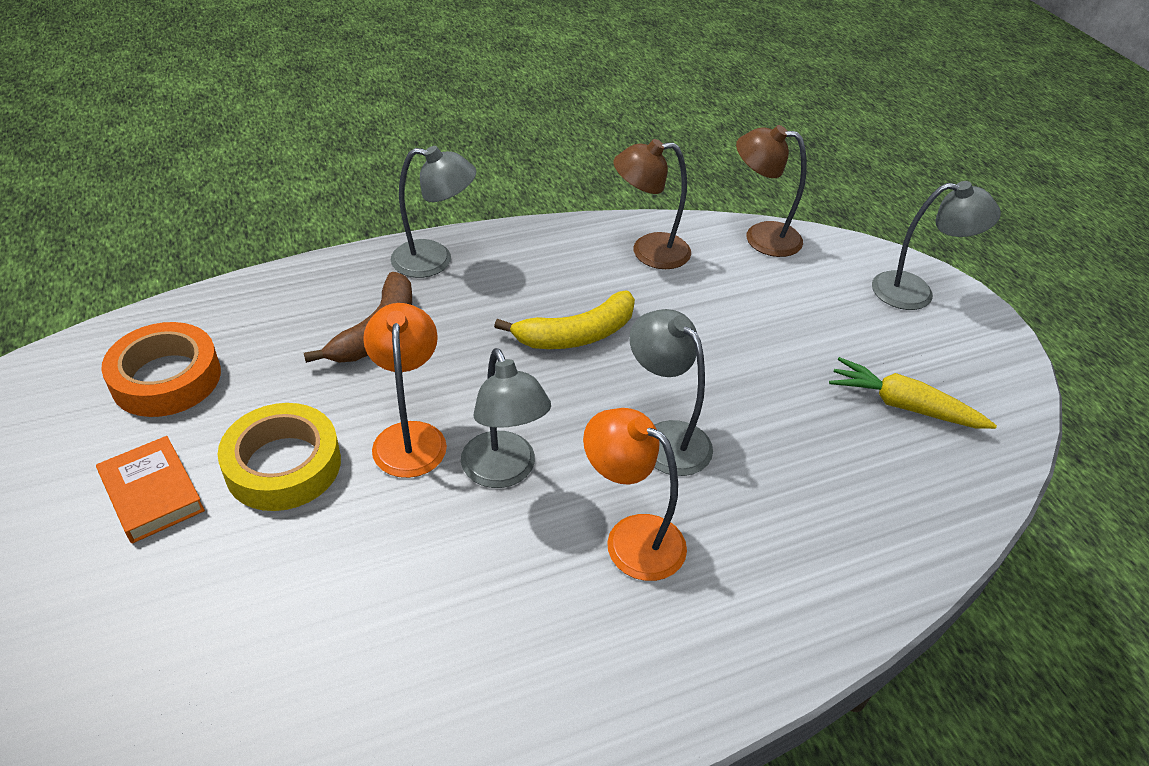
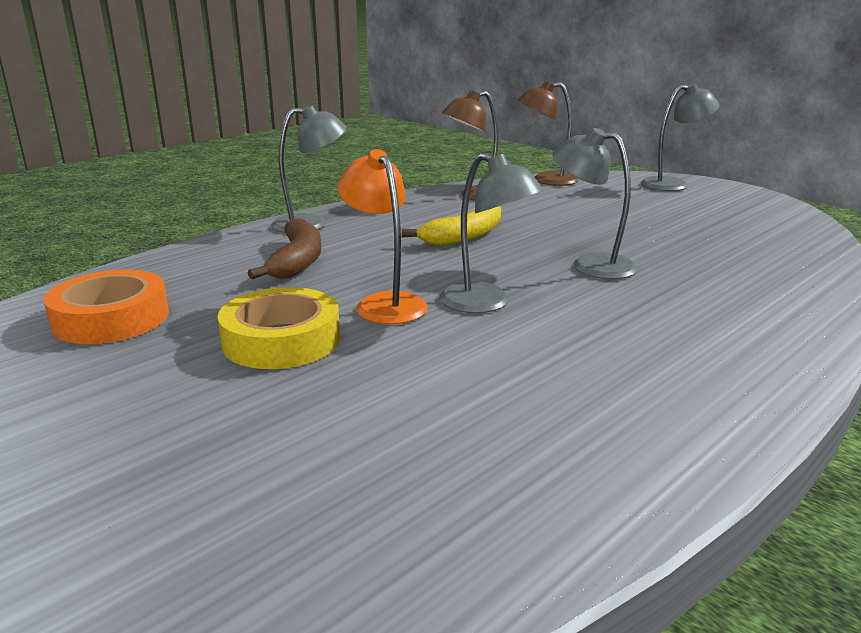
camera: 20 degrees left, 20 degrees down
(152, 493) = (157, 383): orange book -> none
(631, 538) = (626, 312): orange lamp -> none
(904, 406) = (729, 224): yellow carrot -> none

